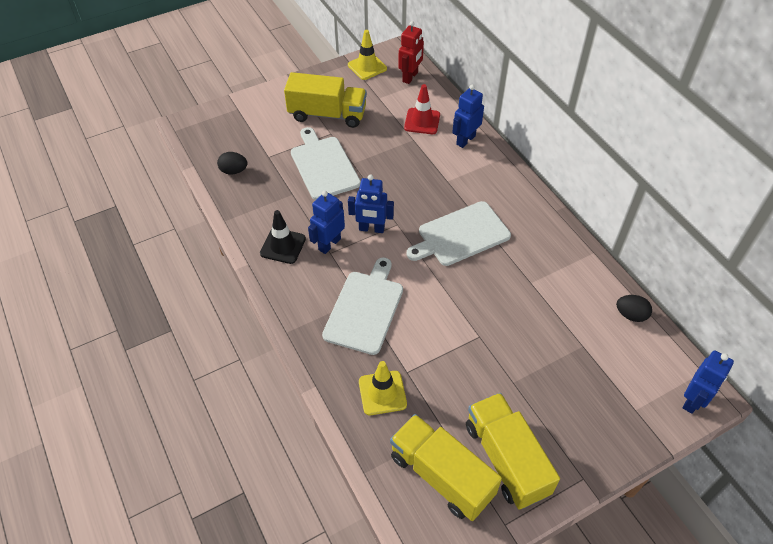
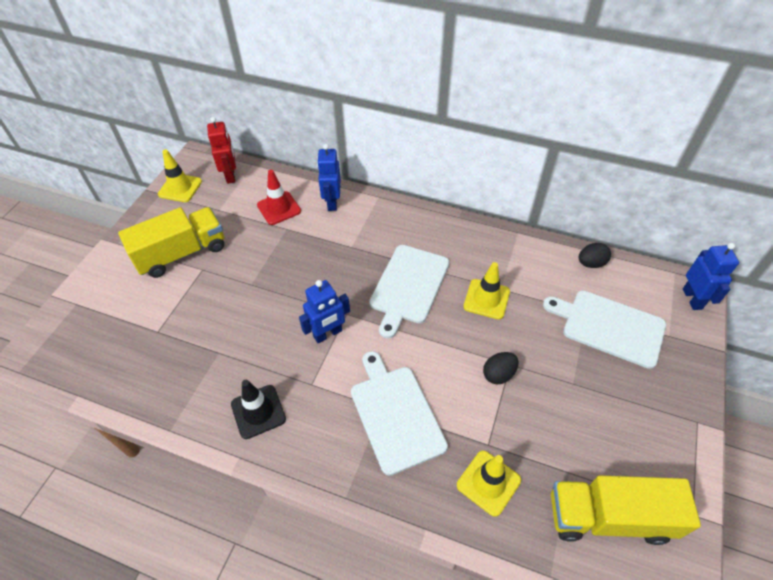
camera: 40 degrees left, 0 degrees up
(234, 171) = (131, 370): black egg -> black egg (498, 374)
(323, 166) = (224, 304): white cutting board -> white cutting board (609, 327)
(329, 244) = (302, 376): blue robot -> none
(506, 459) = (636, 455): yellow truck -> none
(511, 282) = (486, 299): none -> yellow traffic cone

